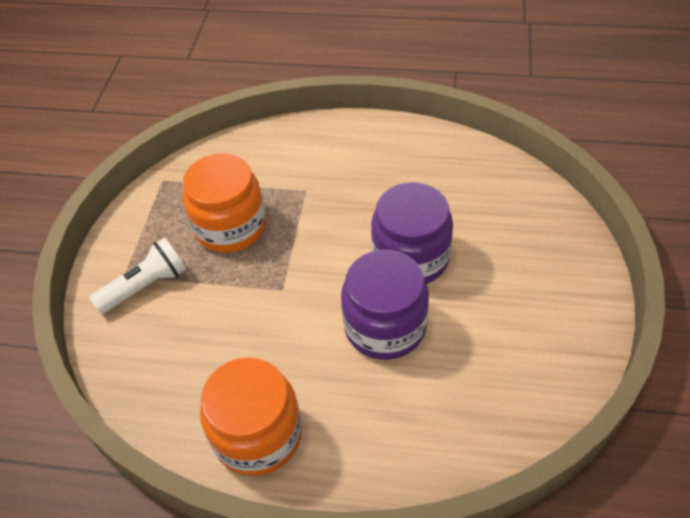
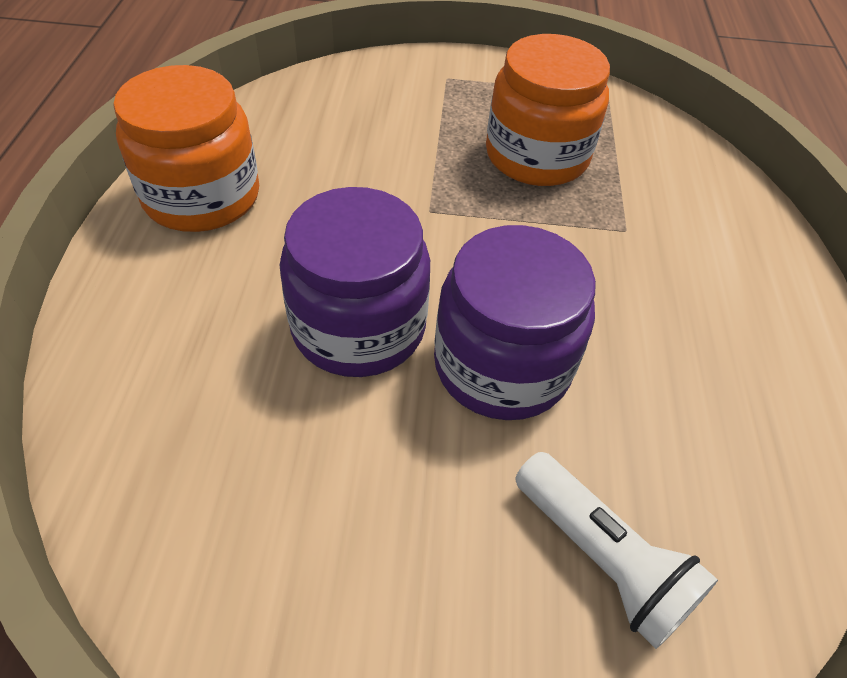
camera: 80 degrees right, 0 degrees up
(145, 286) = (430, 93): white flashlight -> white flashlight (601, 557)

